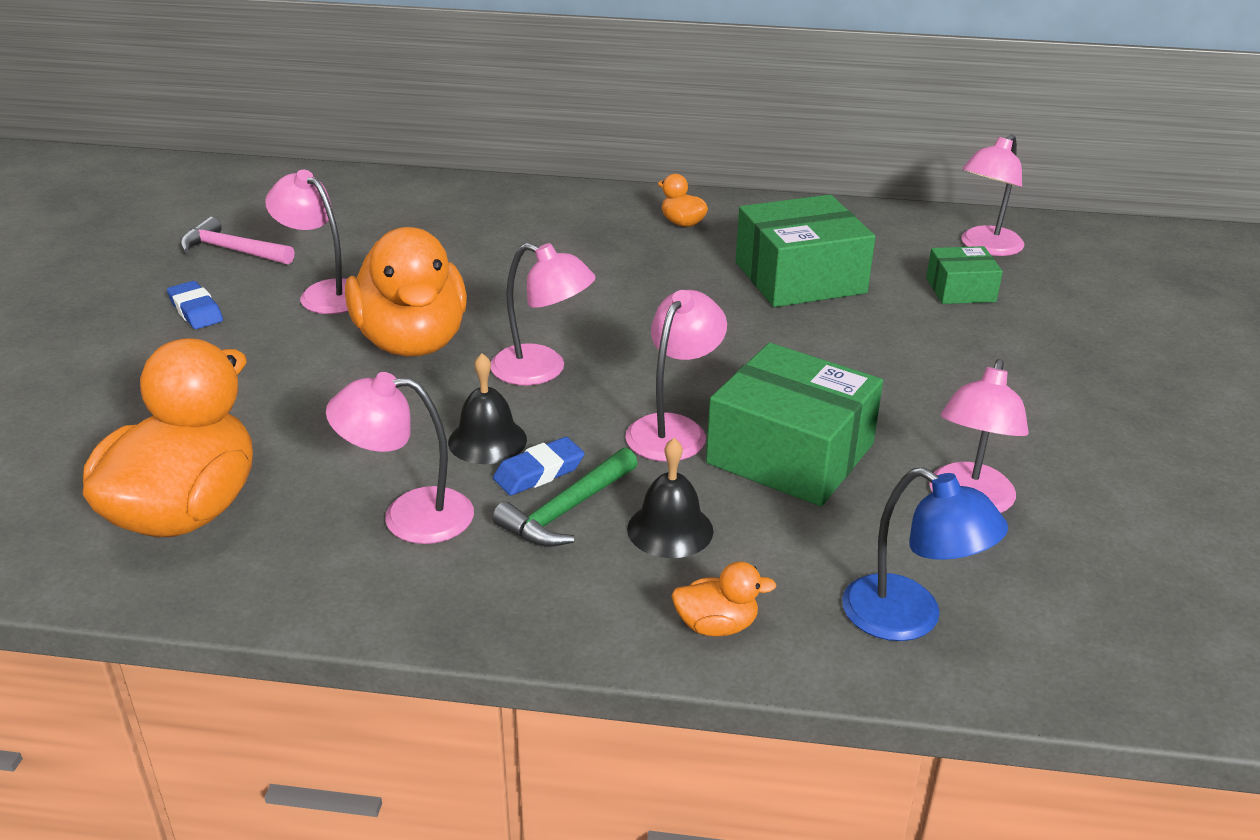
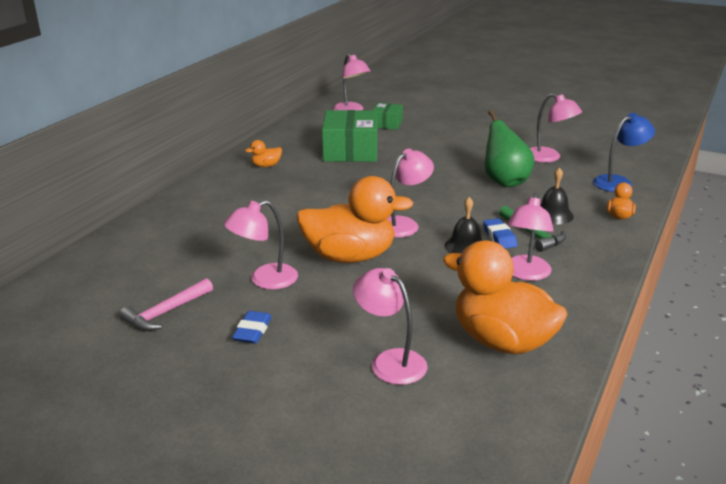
camera: 70 degrees left, 5 degrees down
(196, 311) = (252, 331): blue eraser -> blue eraser turned 60 degrees counterclockwise
(673, 429) = (474, 201): pink lamp -> pink lamp (390, 361)
(790, 453) = (504, 181): green box -> green pear

